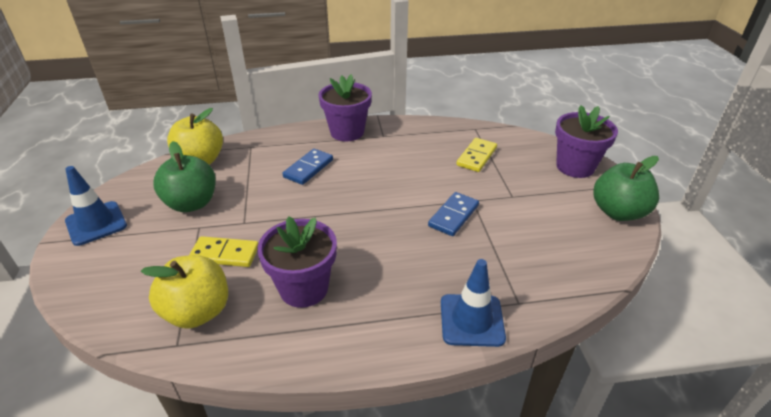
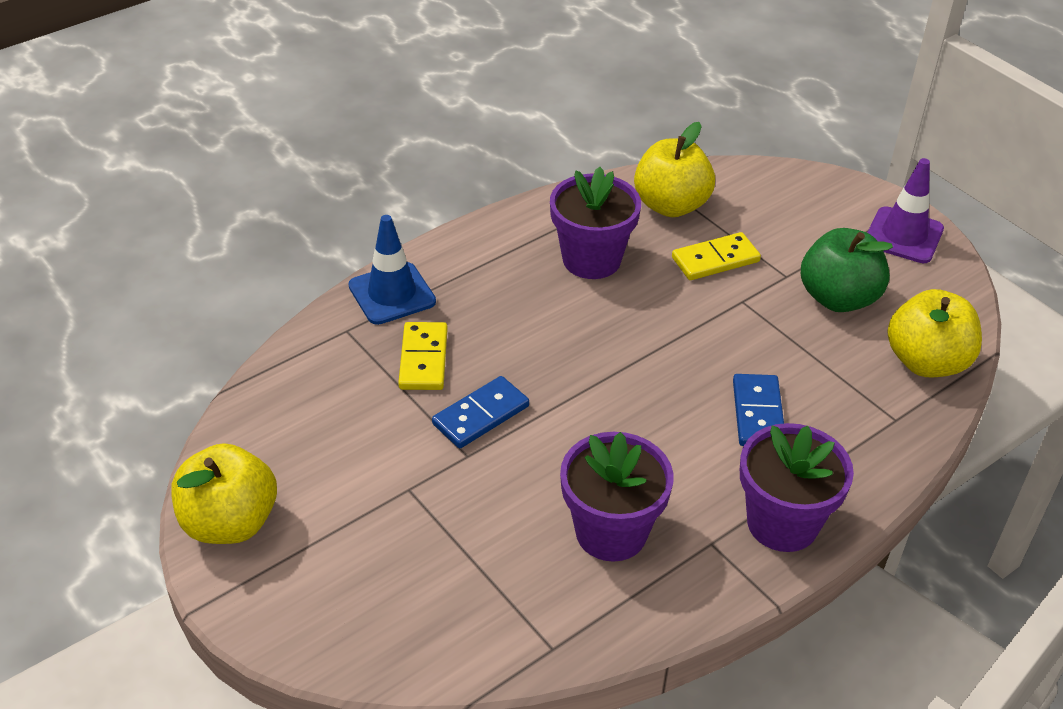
camera: 150 degrees right, 5 degrees up
(96, 223) = (903, 235): blue traffic cone -> purple traffic cone
(453, 216) = (481, 415): blue domino -> blue domino turned 45 degrees clockwise
(476, 157) = (507, 558): yellow domino -> yellow domino (423, 359)
(575, 167) = (316, 609): purple flower pot -> purple flower pot (611, 532)
(618, 212) = (230, 522): green apple -> yellow apple

